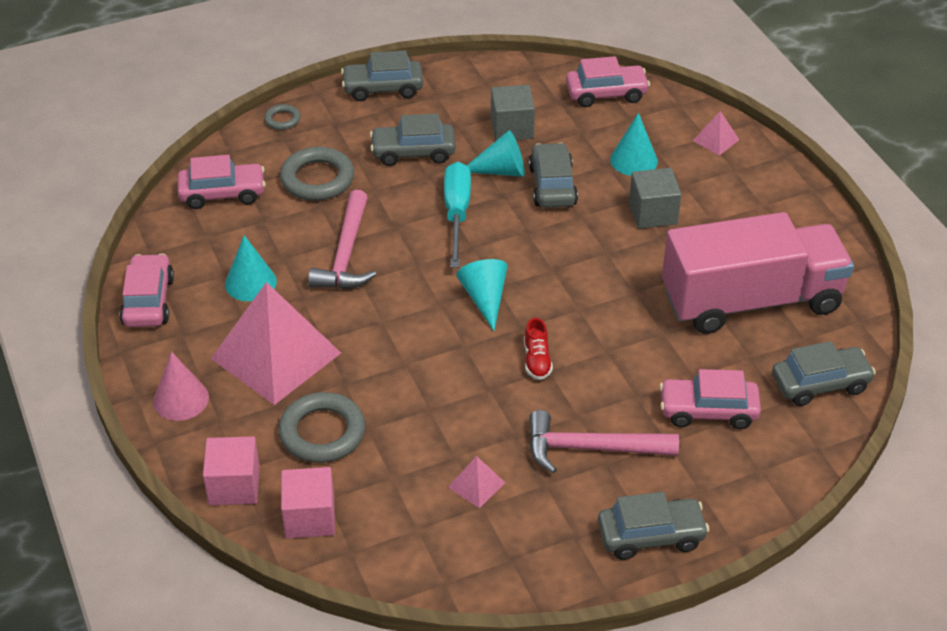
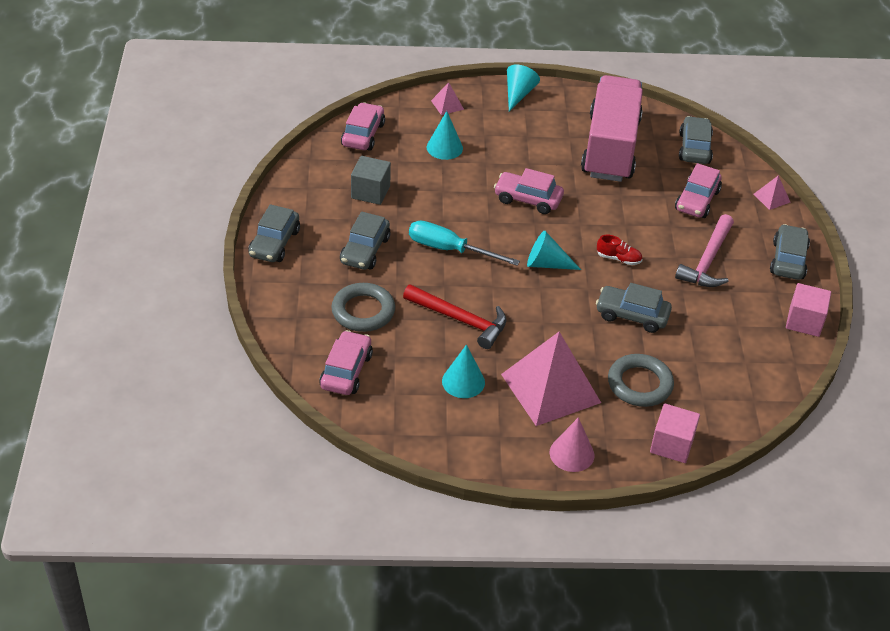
camera: 70 degrees left, 0 degrees up
(148, 301) = (452, 447): pink car -> pink car (528, 199)
(282, 120) = (274, 311): grey ring -> none
(310, 517) = (716, 412): pink cube -> pink cube (804, 321)
(346, 254) = (460, 320): pink hammer -> red hammer
(476, 485) = (718, 322): pink pyramid -> pink pyramid (771, 198)
(501, 170) = (415, 213): turquoise cone -> turquoise cone (518, 94)
(552, 186) = (447, 194): grey car -> grey car (632, 315)
(653, 213) = (504, 158): grey cube -> none

